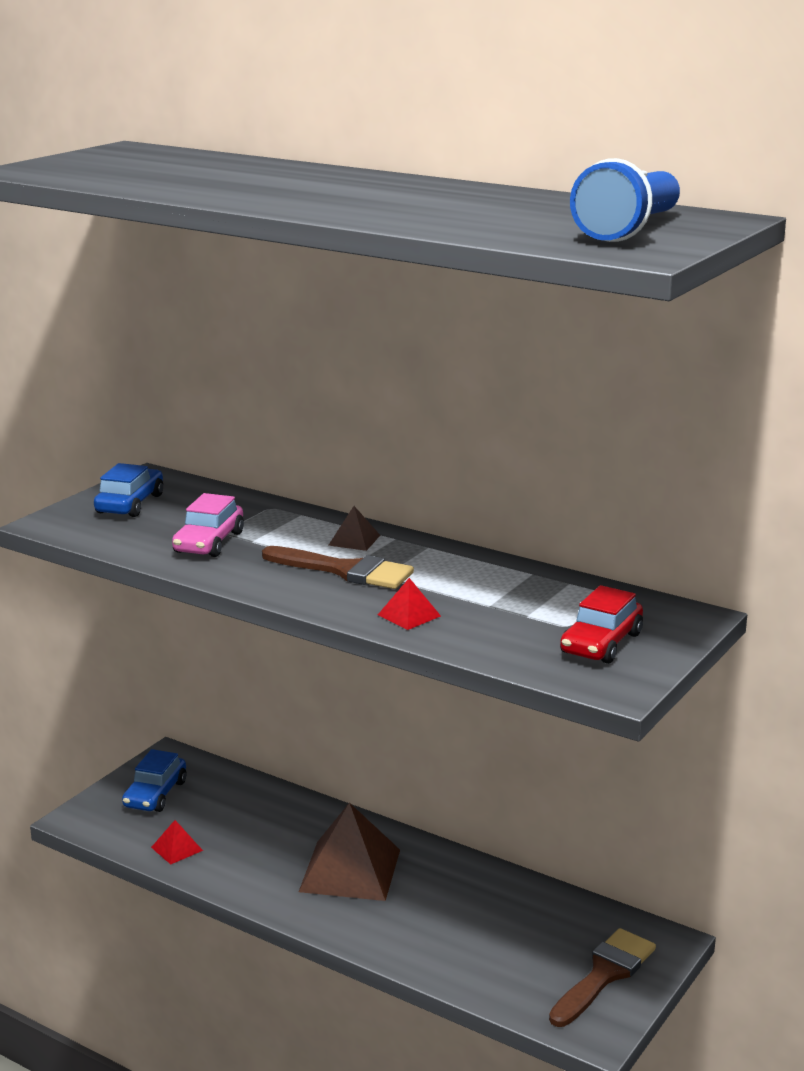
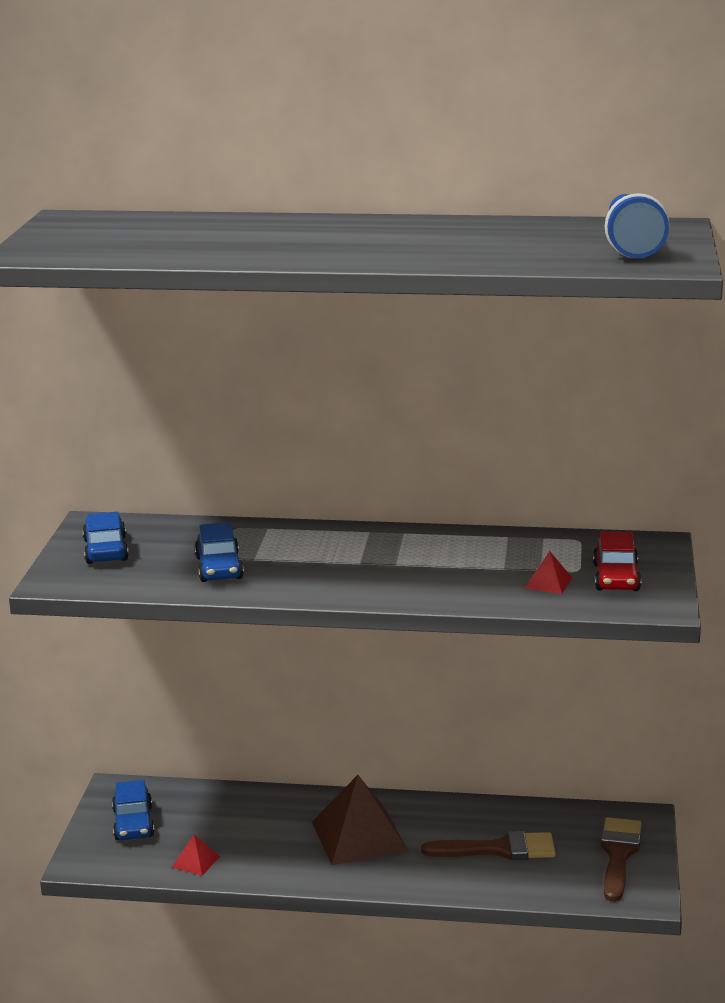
camera: 25 degrees left, 0 degrees up
(209, 542) = (219, 568): pink car -> blue car
(345, 571) = (361, 566): brown brush -> brown brush (499, 849)
(354, 540) = (338, 540): brown pyramid -> none
(409, 615) = (452, 589): red pyramid -> red pyramid (548, 583)

